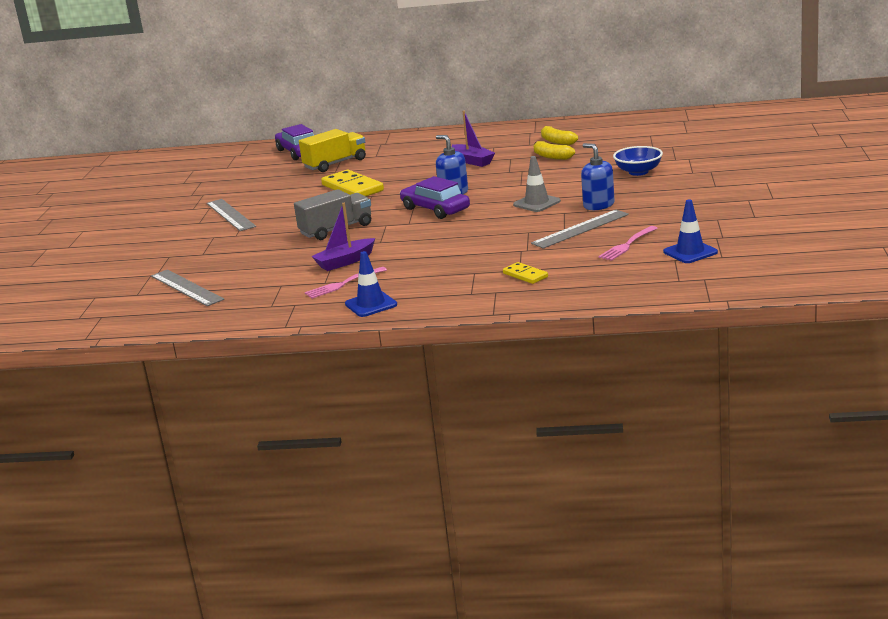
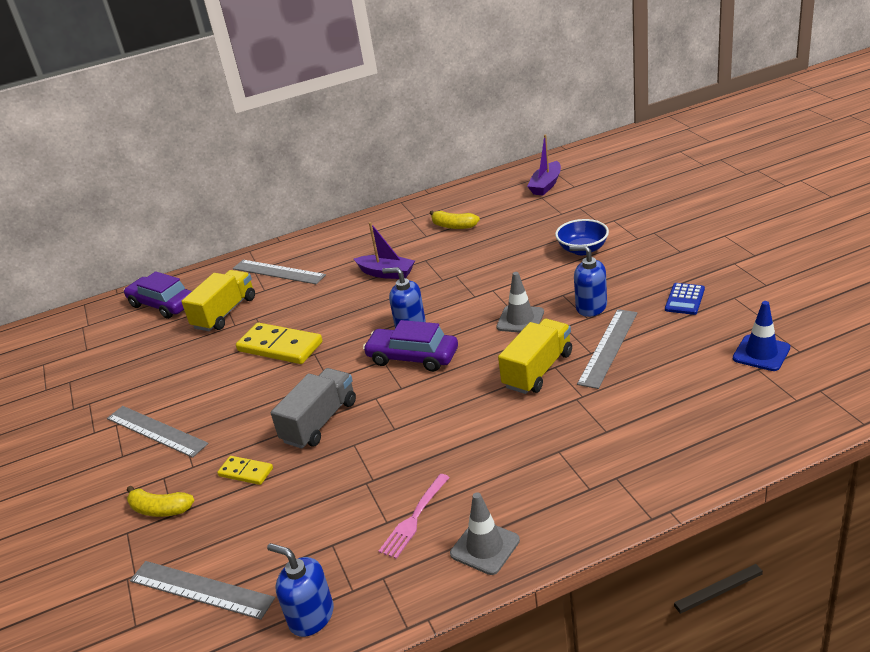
camera: 25 degrees left, 10 degrees up
(236, 311) = (311, 616): none -> blue soap dispenser
(345, 262) = (381, 476): purple boat -> purple boat (546, 185)
(371, 304) = (485, 547): blue traffic cone -> grey traffic cone
(396, 147) = (278, 272): none -> grey ruler
(513, 231) = (538, 370): none -> yellow truck
(525, 275) = (622, 439): yellow domino -> yellow domino (246, 472)
(552, 157) = (469, 248): yellow banana -> yellow banana (160, 509)
(627, 245) = (684, 359): pink fork -> none
(676, 213) = (684, 299): none -> blue calculator

